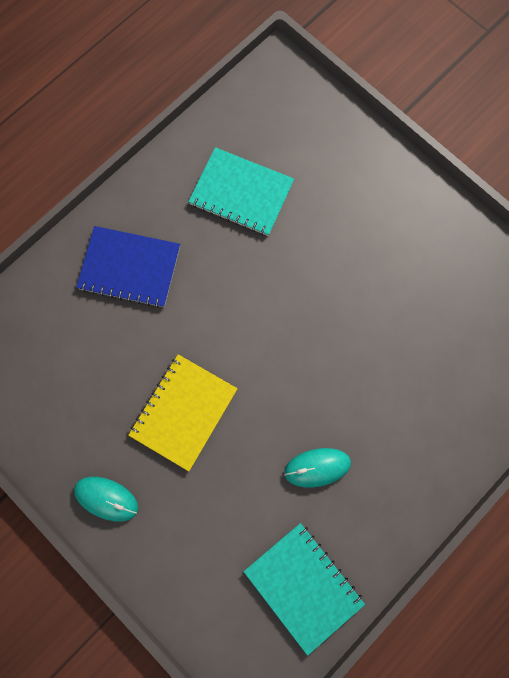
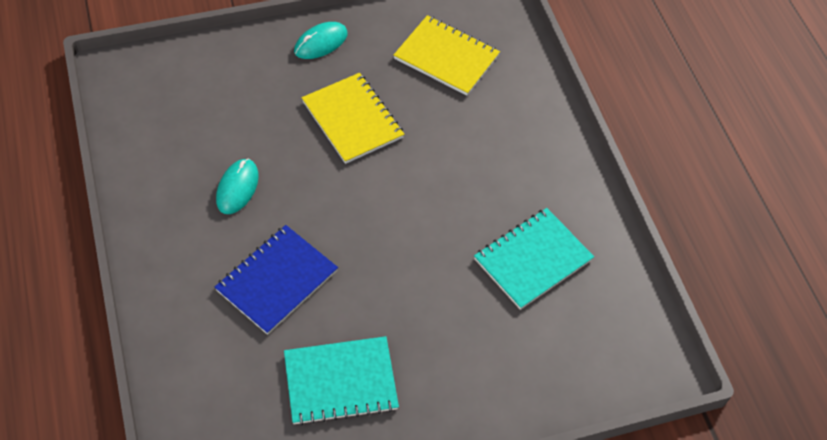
camera: 115 degrees right, 20 degrees down
(60, 369) = (446, 57): none -> yellow notebook
(129, 268) = (508, 140): blue notebook -> blue notebook (276, 280)
(303, 586) = (156, 132): turquoise notebook -> turquoise notebook (340, 382)

